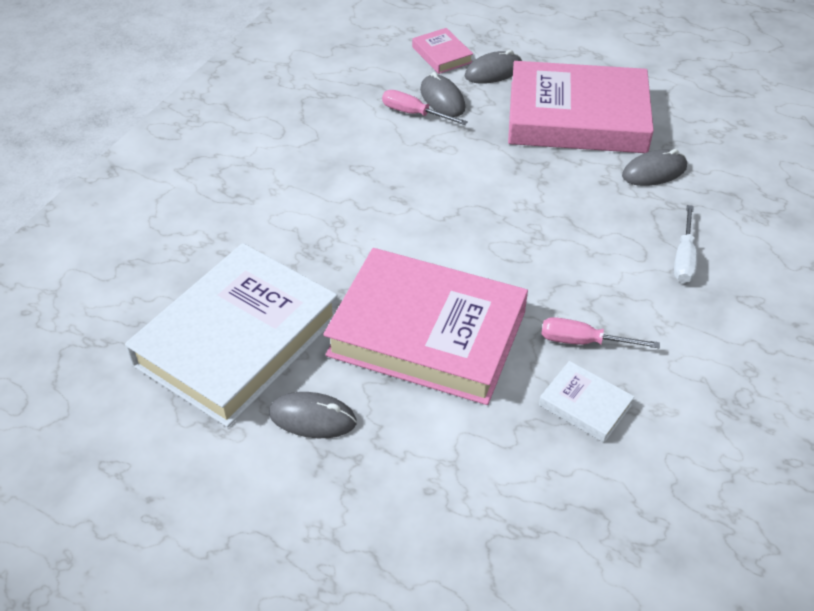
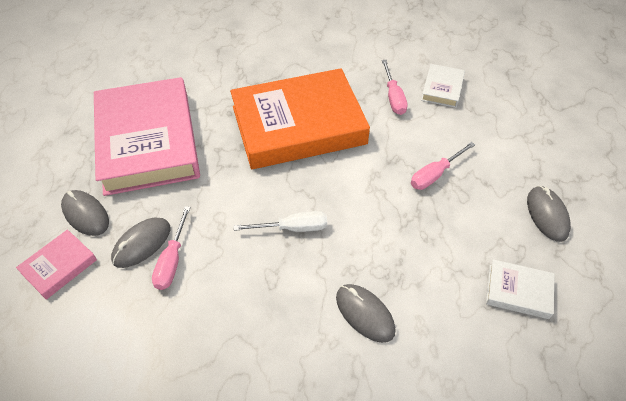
camera: 110 degrees left, 5 degrees up
(237, 340) = (518, 291): white book -> white book, size x0.42
(427, 333) = (435, 174): pink book -> pink screwdriver
(560, 234) = (298, 125): none -> orange book
(654, 172) = (207, 88): grey mouse -> grey mouse (365, 314)
(684, 258) = (294, 64): white screwdriver -> white screwdriver (293, 228)

